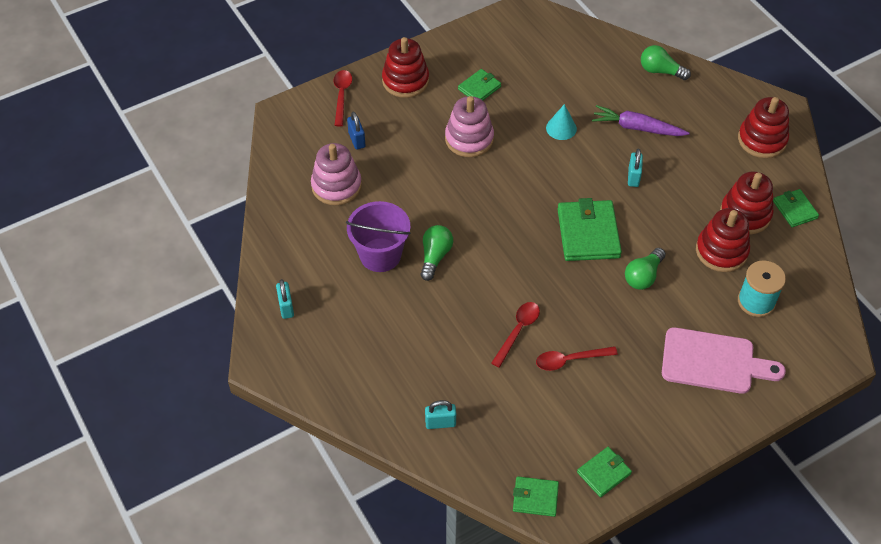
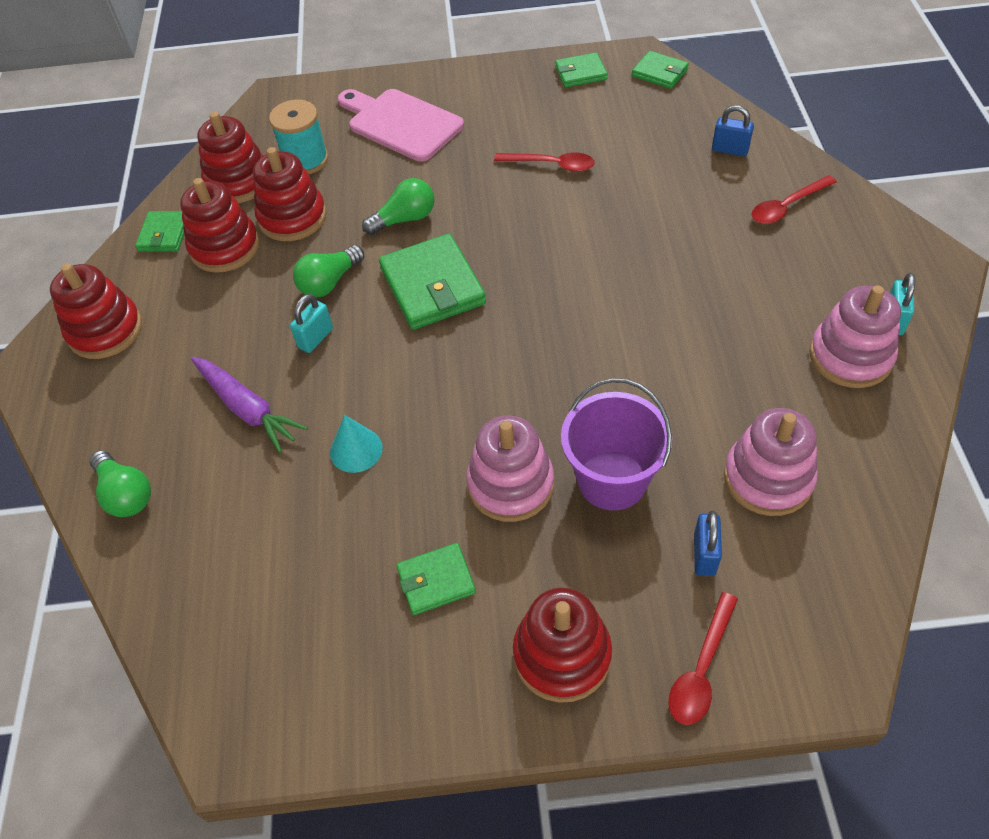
camera: 150 degrees left, 0 degrees up
(308, 272) = (850, 356): none -> pink stacking toy
(380, 255) = (733, 347): purple bucket -> purple bucket (612, 480)
(435, 256) = (655, 321): green light bulb -> green light bulb (329, 282)
(440, 423) = (730, 150): turquoise padlock -> blue padlock
(518, 331) = (593, 207): red spoon -> red spoon (787, 206)
(588, 233) = (432, 286): green wallet -> green wallet turned 45 degrees counterclockwise
(787, 266) = (238, 181): none -> red stacking toy

